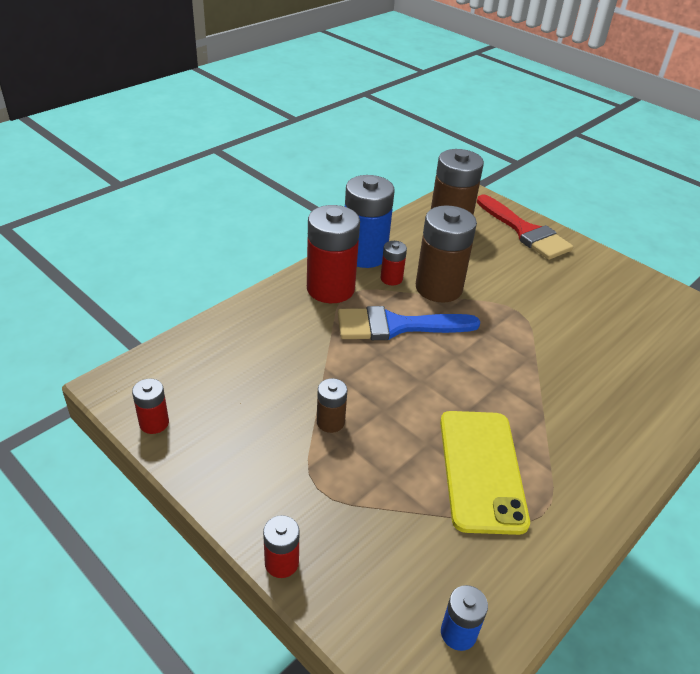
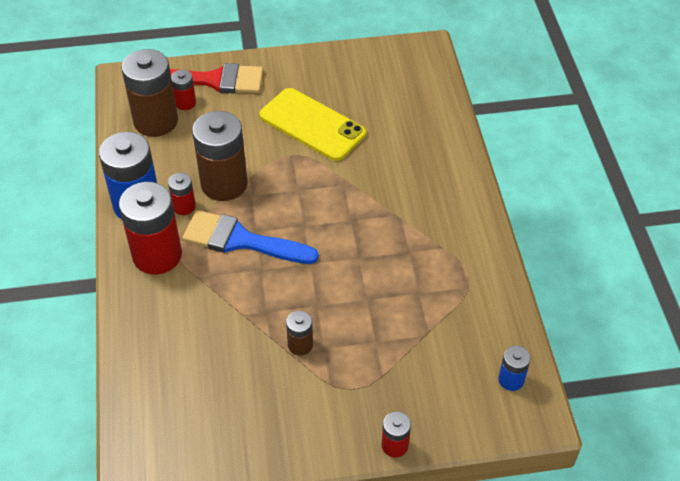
camera: 50 degrees left, 10 degrees up
(154, 423) = (204, 462): red battery -> red battery (185, 103)
(396, 326) = (240, 240): blue brush -> blue brush turned 75 degrees clockwise
(481, 470) = (412, 284): yellow phone -> yellow phone (312, 124)

